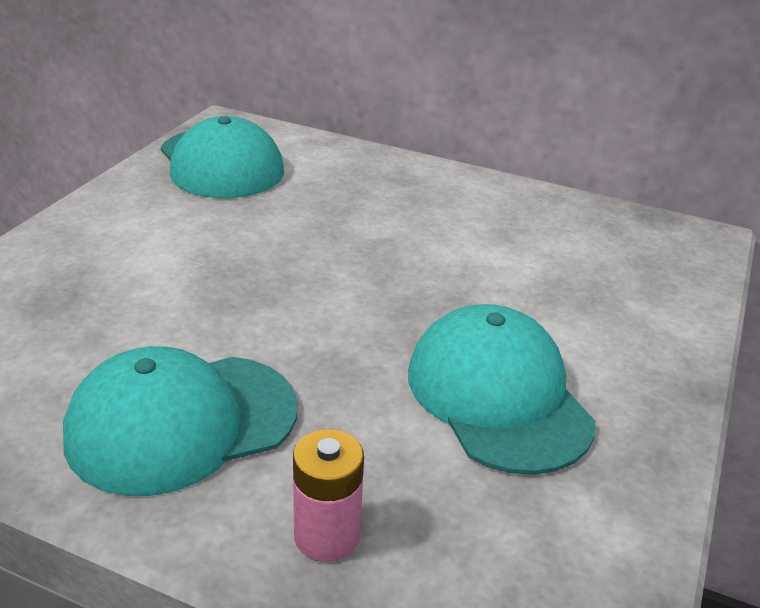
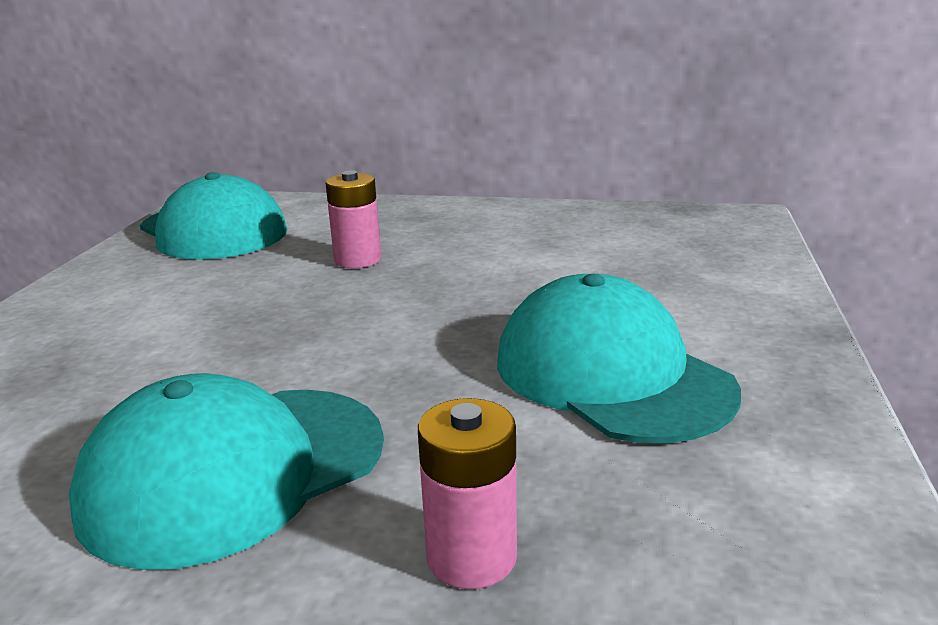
camera: 10 degrees left, 10 degrees down
(333, 223) = (357, 260): none -> pink battery

